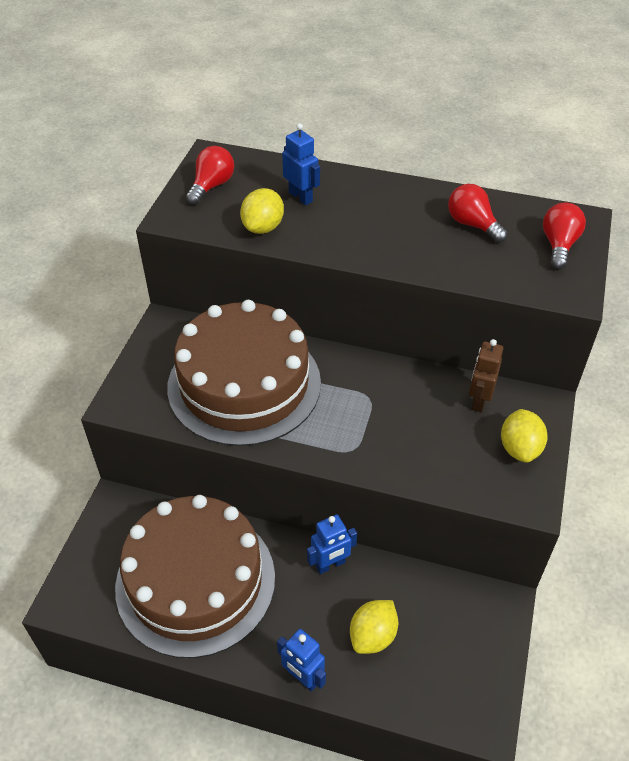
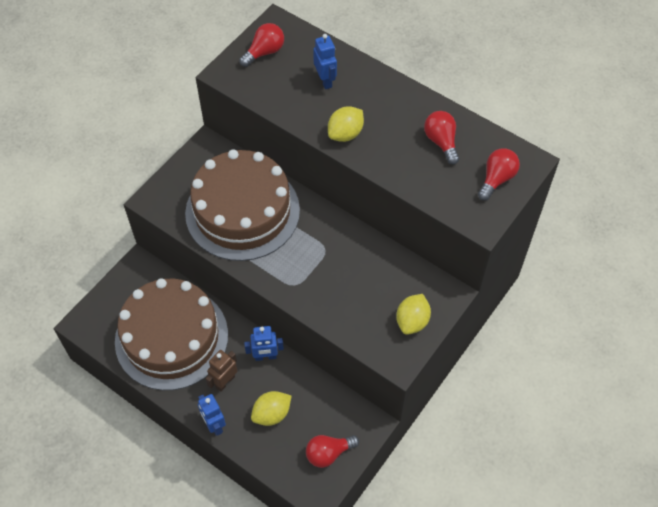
camera: 20 degrees right, 10 degrees up
(263, 227) = (285, 100): yellow lemon -> yellow lemon (345, 134)
(470, 661) = (328, 453): none -> red light bulb
(479, 400) = (403, 276): brown robot -> brown robot (225, 381)

